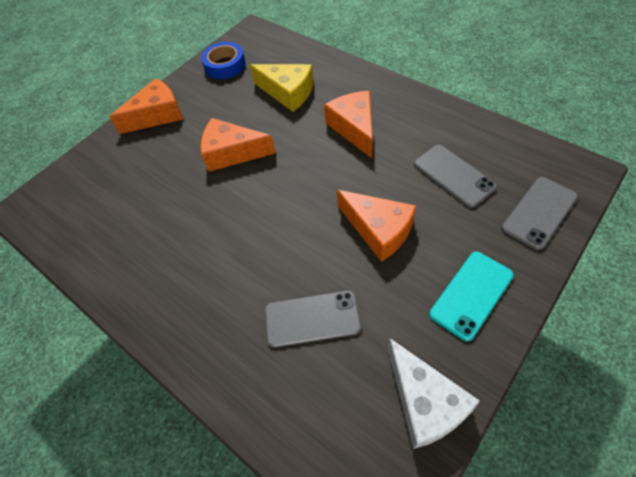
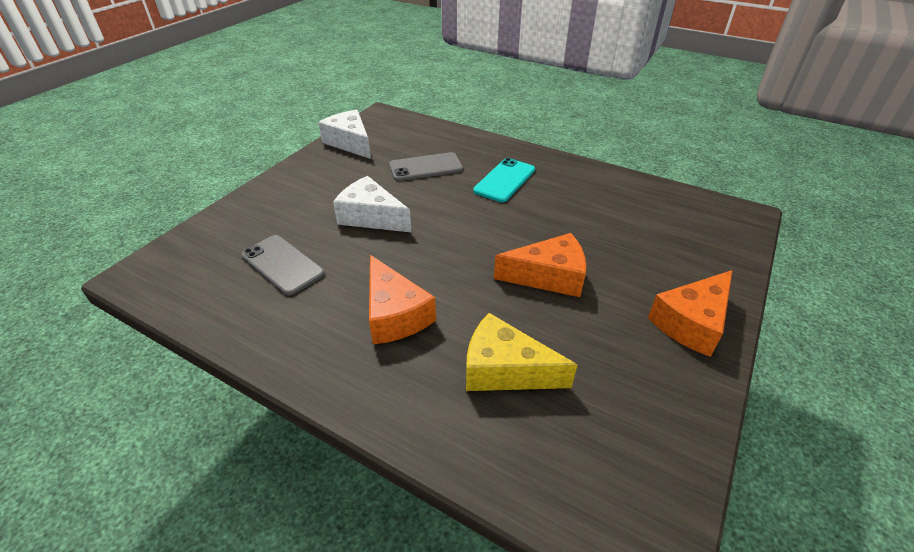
camera: 165 degrees right, 15 degrees down
(225, 65) = (648, 429): blue tape -> none
(378, 230) = (371, 217): orange cheese -> white cheese
(471, 294) = (302, 185): turquoise phone -> turquoise phone (504, 180)
(539, 212) = (212, 237): grey phone -> none

